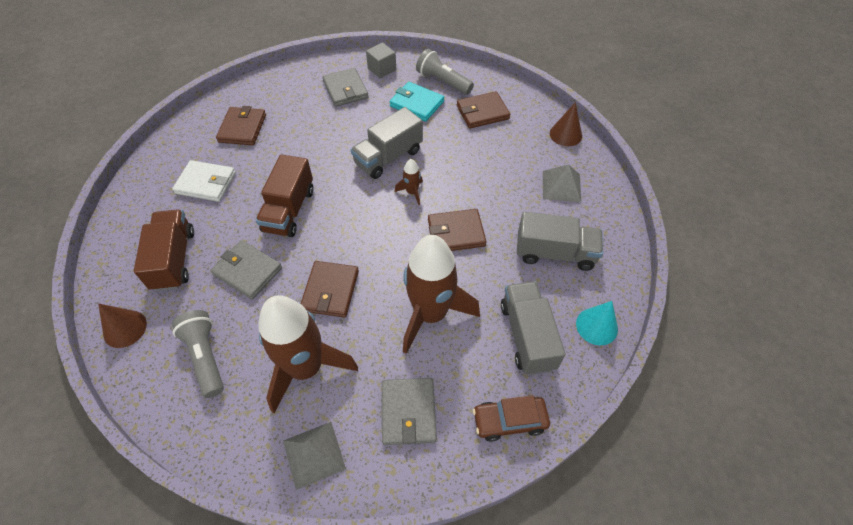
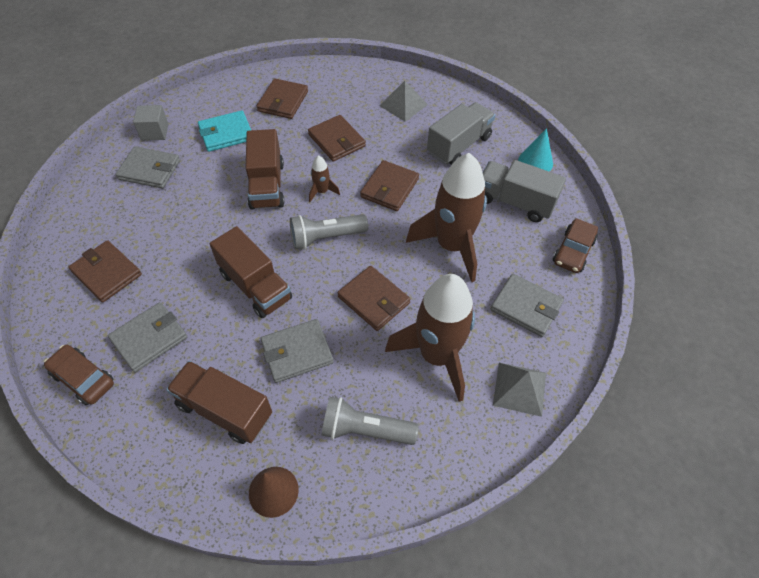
camera: 55 degrees left, 0 degrees up
(156, 172) = (83, 378): none -> brown car
(206, 183) = (149, 338): white wallet -> grey wallet
(388, 157) = (267, 185): grey truck -> brown truck
(443, 82) = (220, 103): grey flashlight -> grey flashlight (326, 237)
(474, 168) = (337, 140): none -> brown wallet
(565, 134) = (357, 72): brown cone -> none

